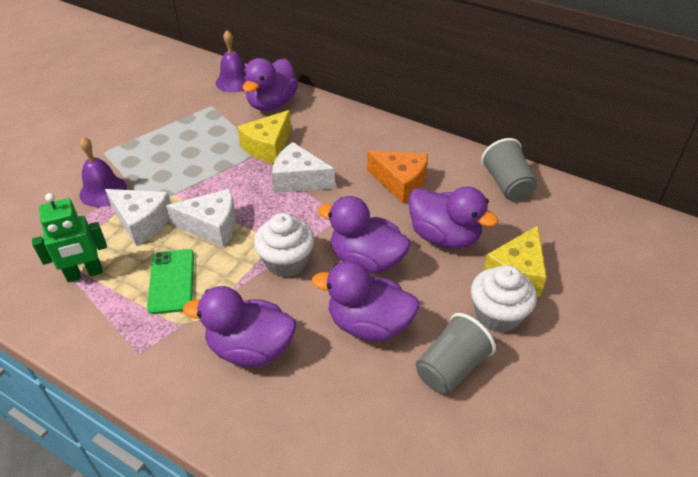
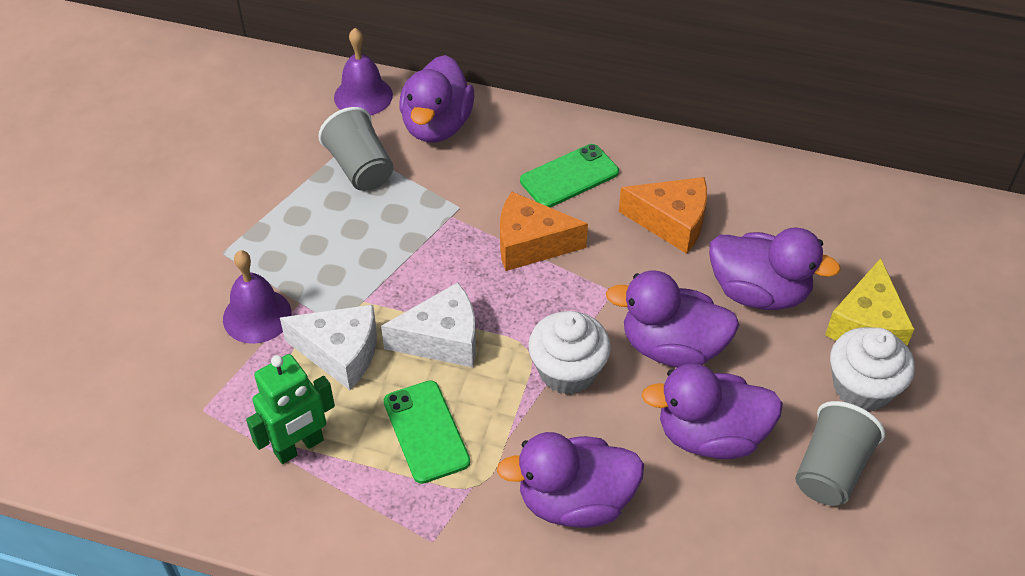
camera: 15 degrees left, 5 degrees up
(268, 147) = (464, 199): yellow cheese -> none
(299, 180) = (531, 244): white cheese -> orange cheese
(343, 145) = (569, 177): none -> green phone
(507, 184) = (812, 198): grey cup -> grey cup (360, 168)

